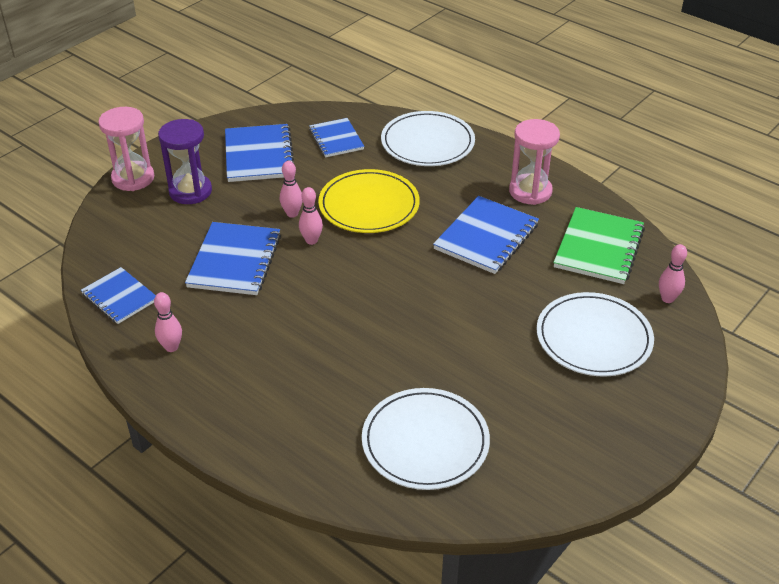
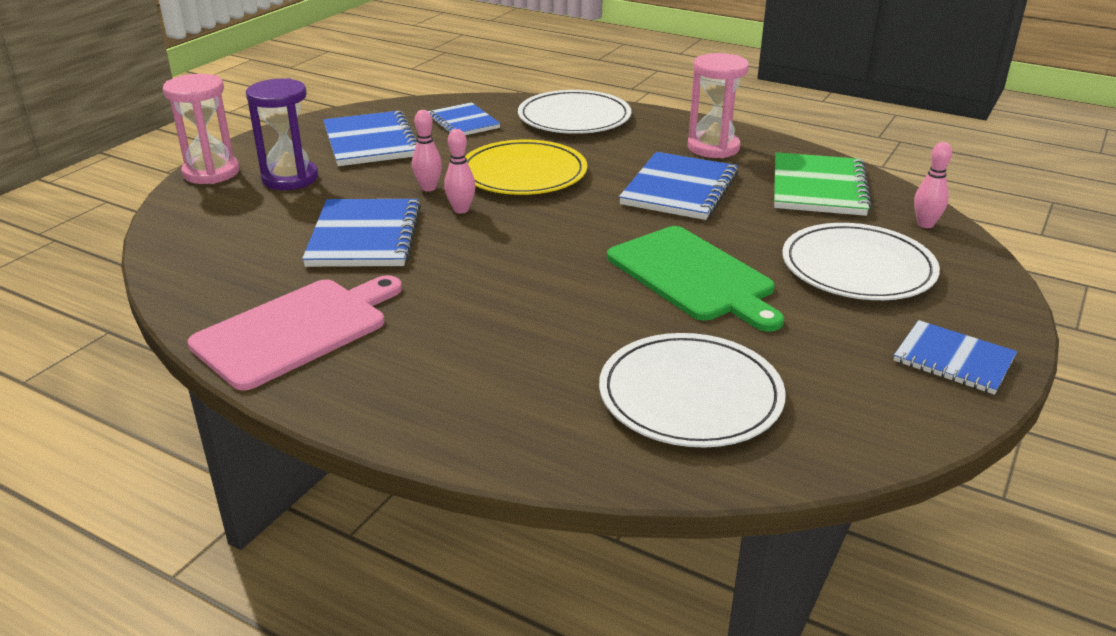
camera: 10 degrees left, 10 degrees down
(119, 297) = (211, 285): blue notebook -> blue notebook (953, 360)
(171, 347) = (296, 330): pink bowling pin -> pink cutting board
(465, 331) = (693, 276): none -> green cutting board

